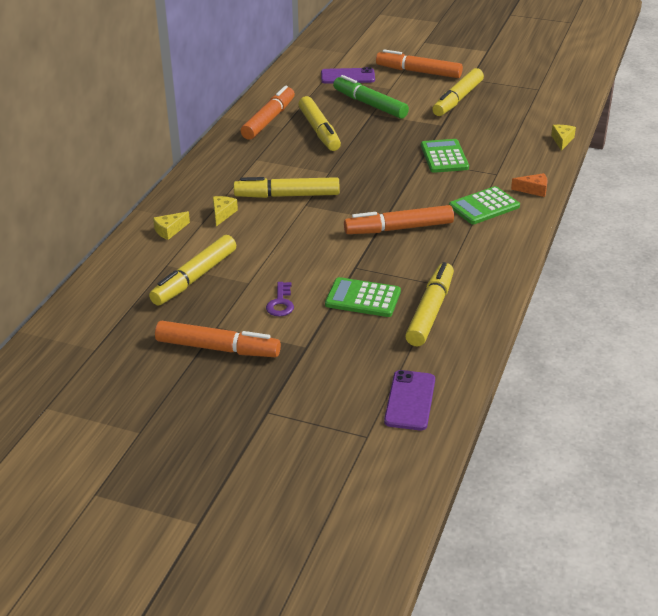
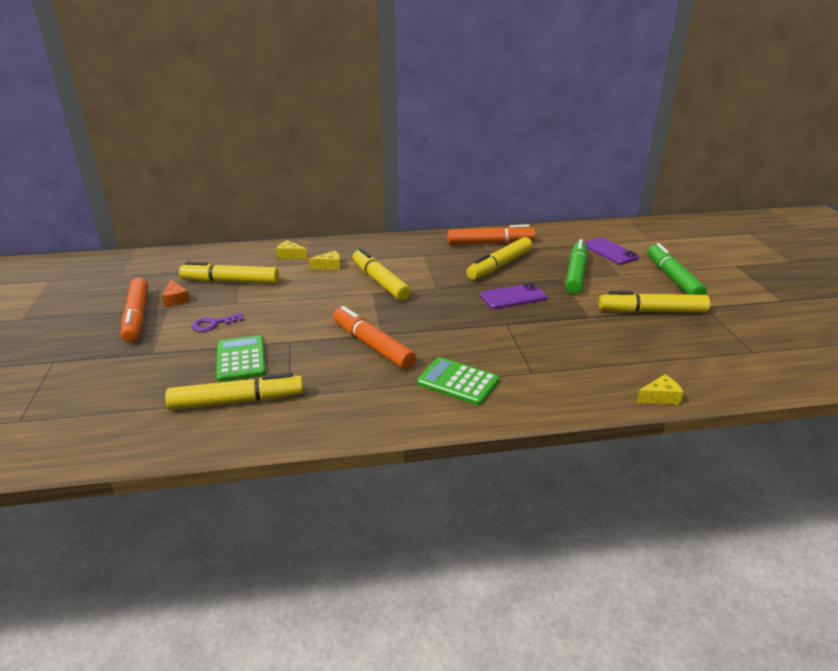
camera: 60 degrees right, 5 degrees down
(410, 400) = (80, 430): purple phone -> purple phone (513, 297)
(418, 72) = (673, 278): orange marker -> green marker
(444, 157) = (529, 334): green calculator -> none
(533, 190) = (525, 405): orange cheese -> orange cheese (175, 299)

